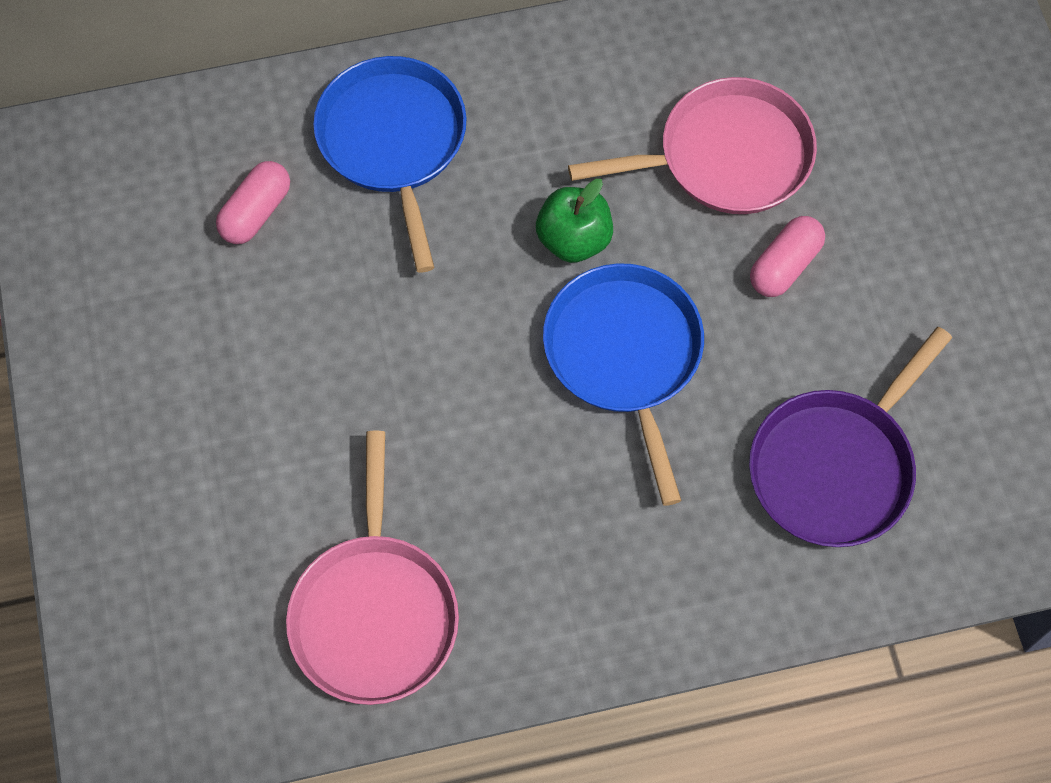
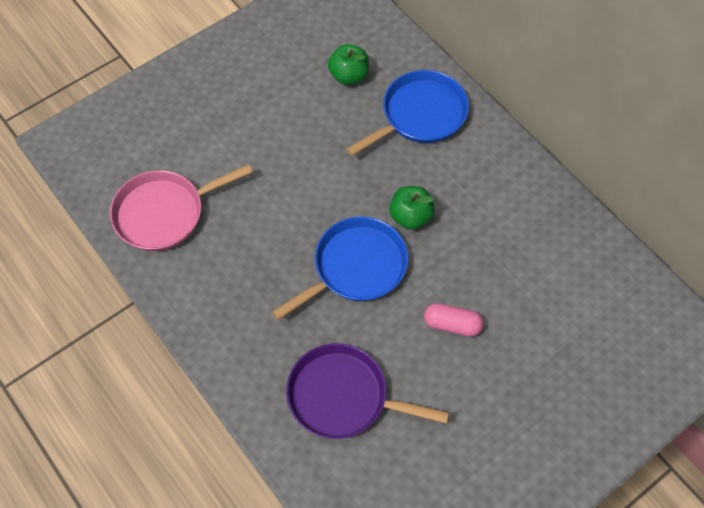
camera: 65 degrees right, 5 degrees down
(256, 212) = (348, 76): pink capsule -> green apple
(726, 157) = (503, 270): pink pan -> none

